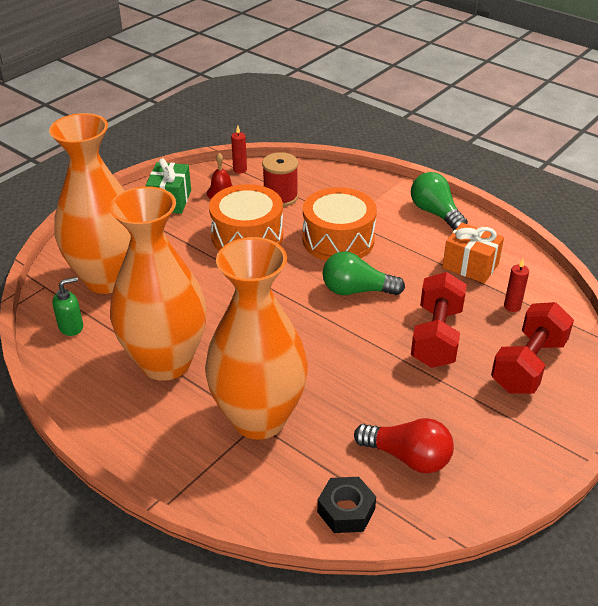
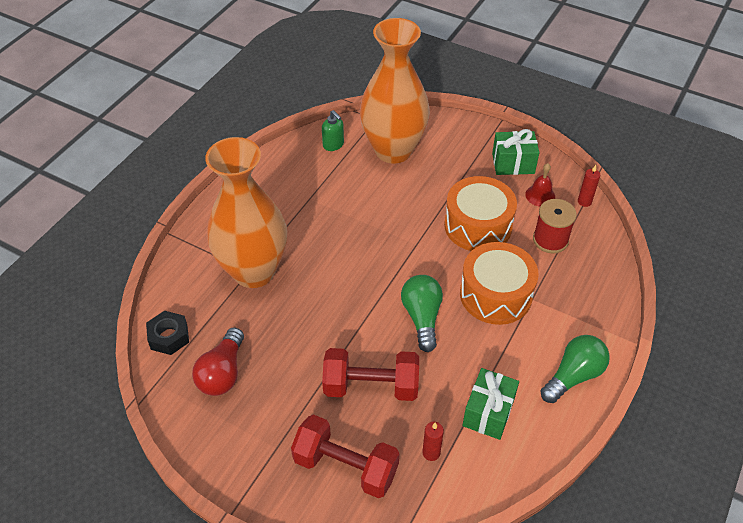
camera: 80 degrees right, 10 degrees up
(165, 362) = (305, 205): orange vase -> none
(470, 266) = (488, 412): orange gift -> green gift

